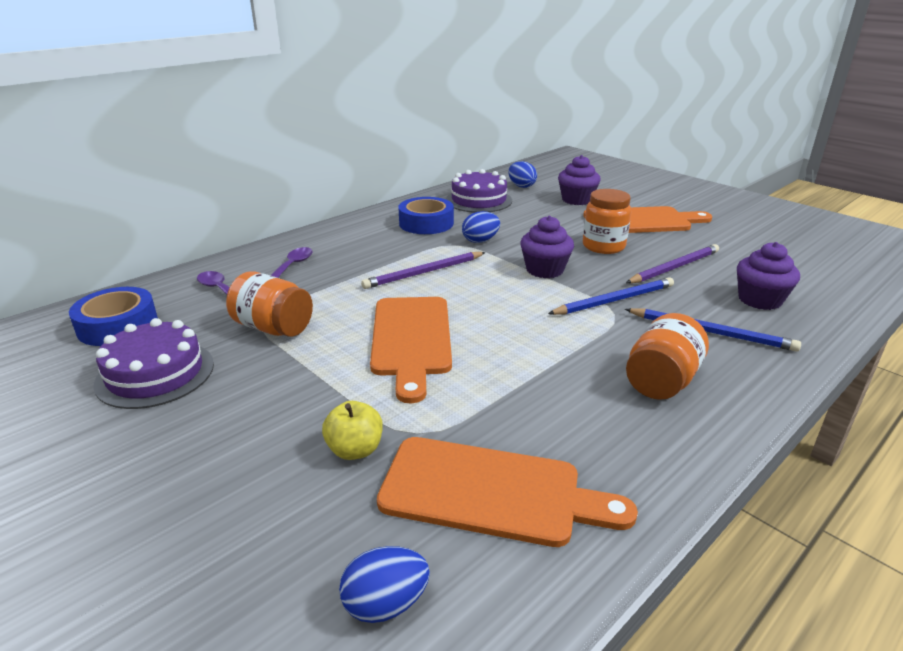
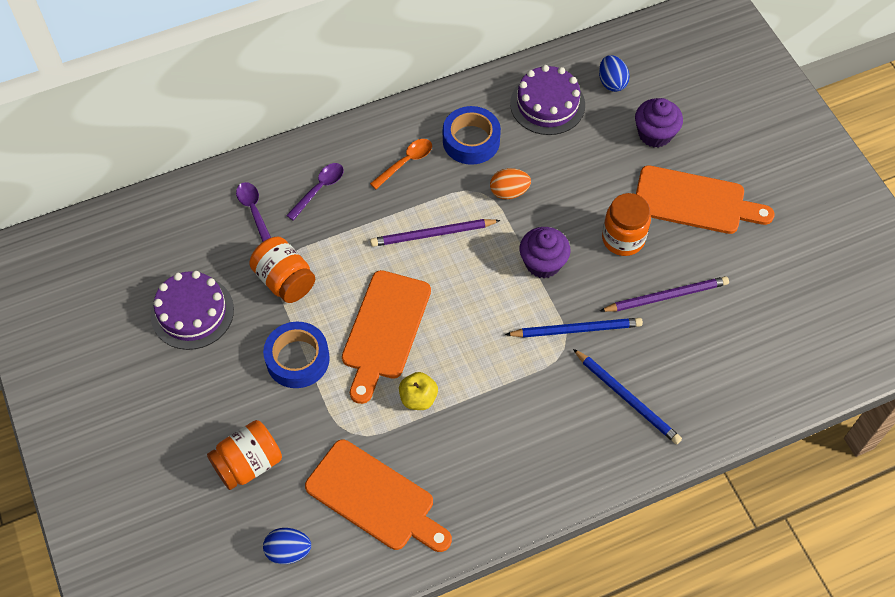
camera: 20 degrees right, 30 degrees up
(118, 325) = (170, 240): blue tape -> blue tape (297, 359)
(355, 450) = (306, 435): yellow apple -> yellow apple (418, 398)
(372, 241) = (406, 162): none -> orange spoon
(480, 241) = (509, 192): blue egg -> orange egg
(661, 381) = (546, 440): orange jar -> orange jar (248, 464)
(759, 300) = (705, 369): purple cupcake -> none

